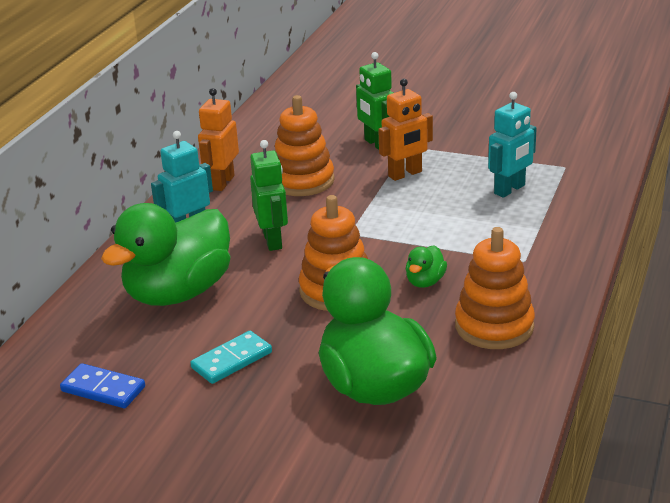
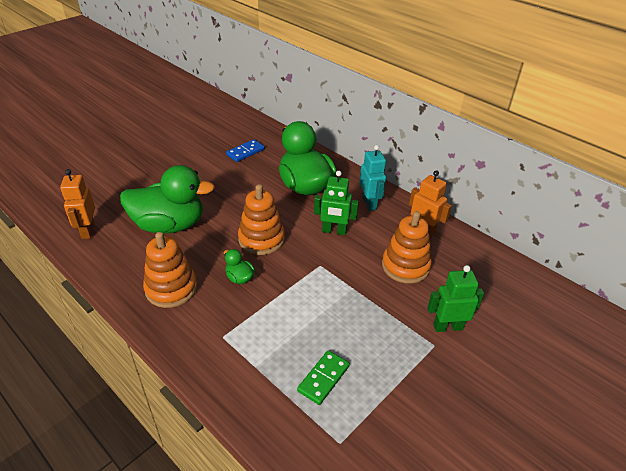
camera: 110 degrees right, 10 degrees up
(232, 360) = (232, 189): turquoise domino -> none
(405, 174) = (386, 324): orange robot -> orange robot (88, 231)
(510, 190) = (323, 378): turquoise robot -> green domino

